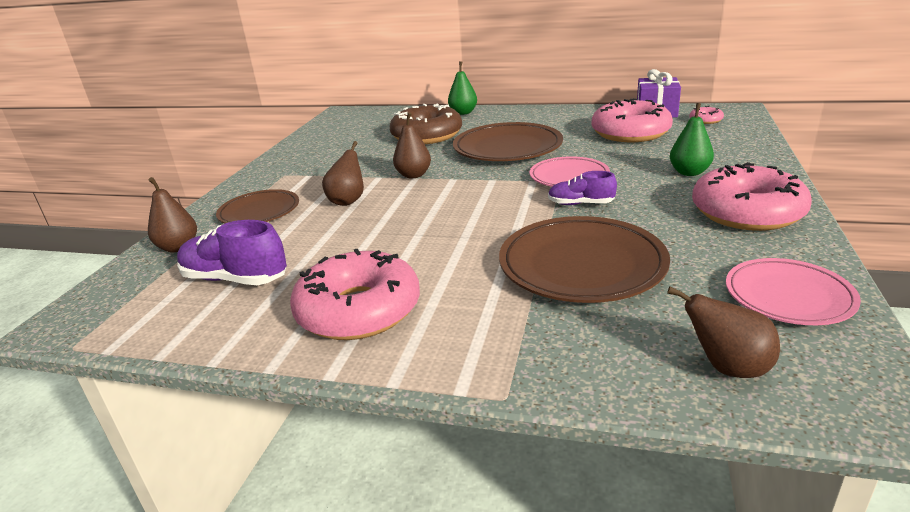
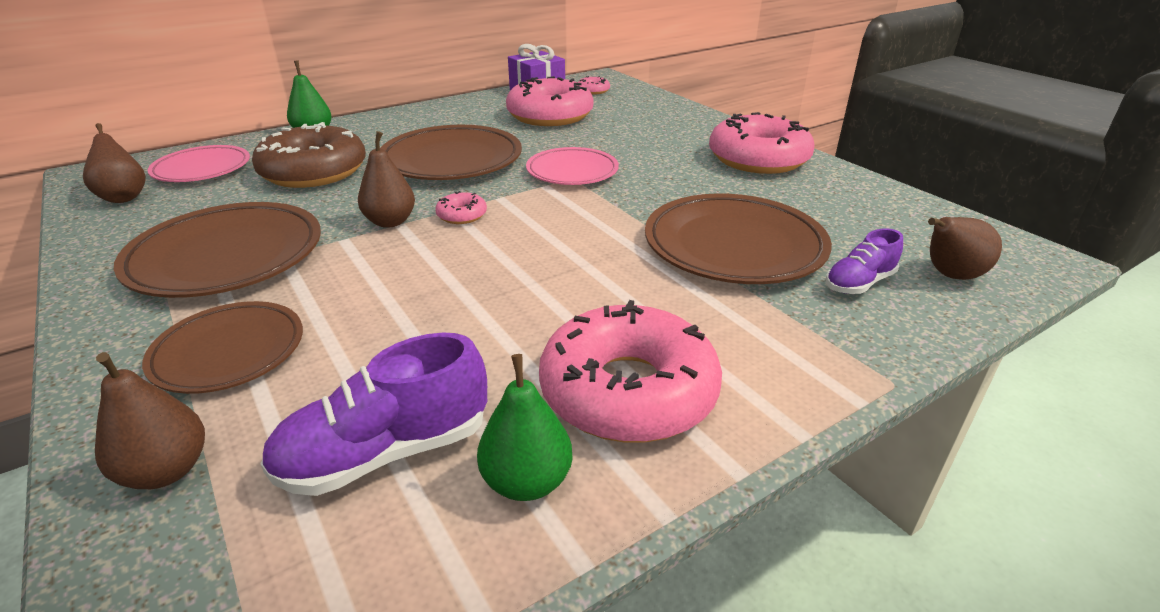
camera: 50 degrees left, 5 degrees up
(323, 169) = (227, 257): none -> brown plate
(348, 201) = (357, 282): brown pear -> brown pear (124, 197)
(453, 183) = (462, 215): none -> pink donut
(580, 204) = (630, 193): purple shoe -> purple shoe (859, 283)
(689, 172) = (663, 139): green pear -> green pear (527, 481)
(788, 296) = (887, 211): pink plate -> pink plate (202, 169)

